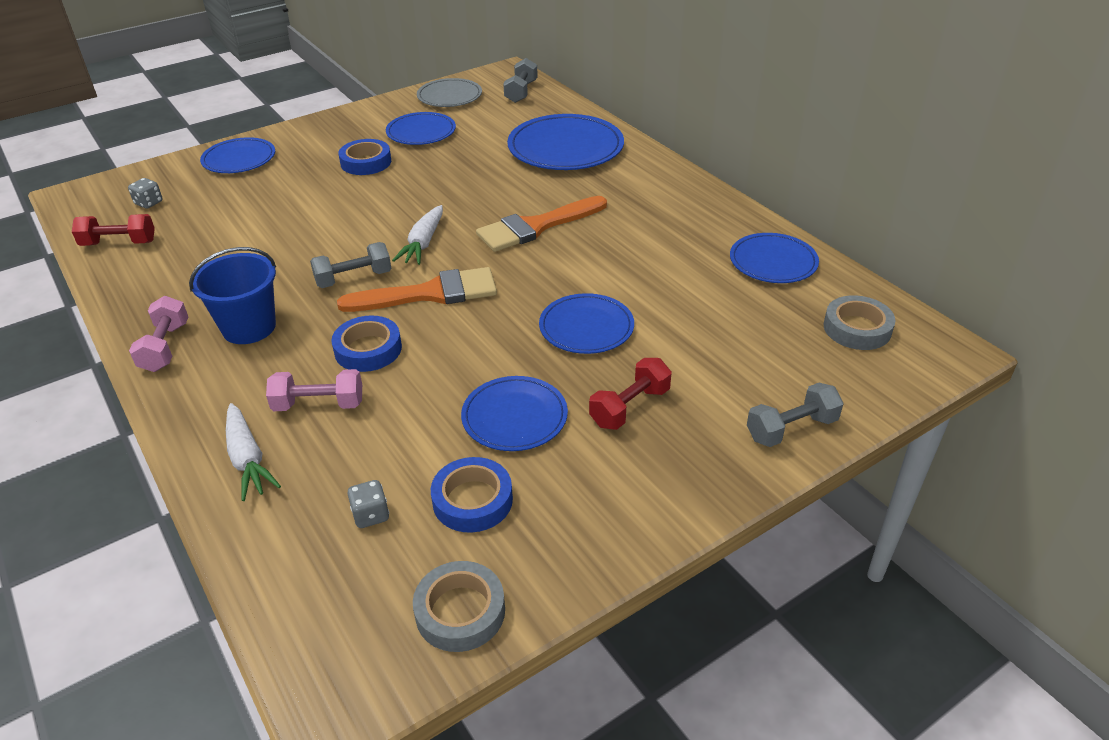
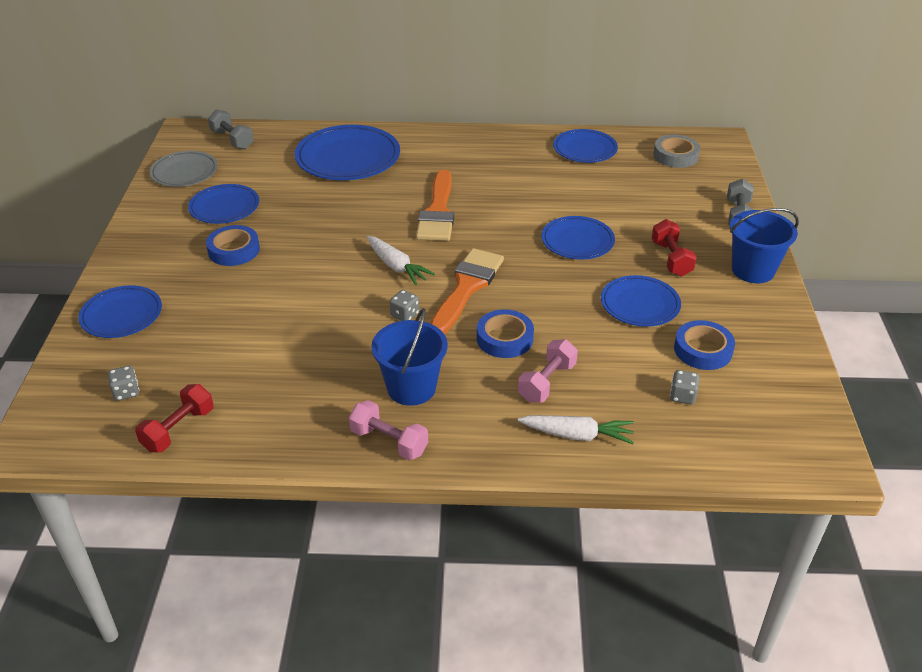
camera: 55 degrees left, 0 degrees up
(353, 278) = (405, 315): grey dumbbell -> grey dice
(460, 611) = (791, 389): grey tape -> none
(684, 485) = (753, 270): none -> blue bucket

